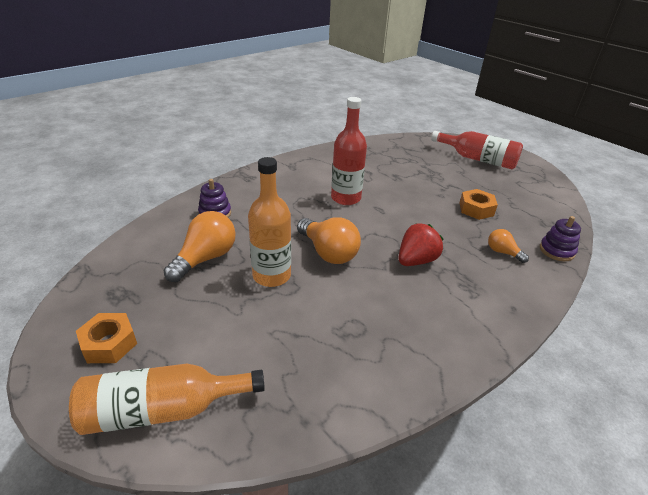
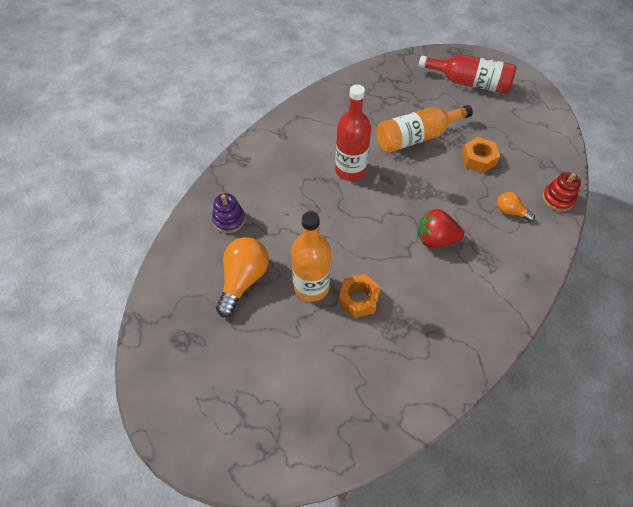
camera: 10 degrees left, 20 degrees up
(109, 343) = (201, 393): orange nut -> orange nut (358, 299)
(163, 410) = (273, 442): orange bottle -> orange bottle (416, 137)
(328, 252) = (354, 247): orange light bulb -> none
(416, 260) = (435, 239): red strawberry -> red strawberry turned 120 degrees counterclockwise
(556, 251) = (557, 199): purple stacking toy -> red stacking toy

